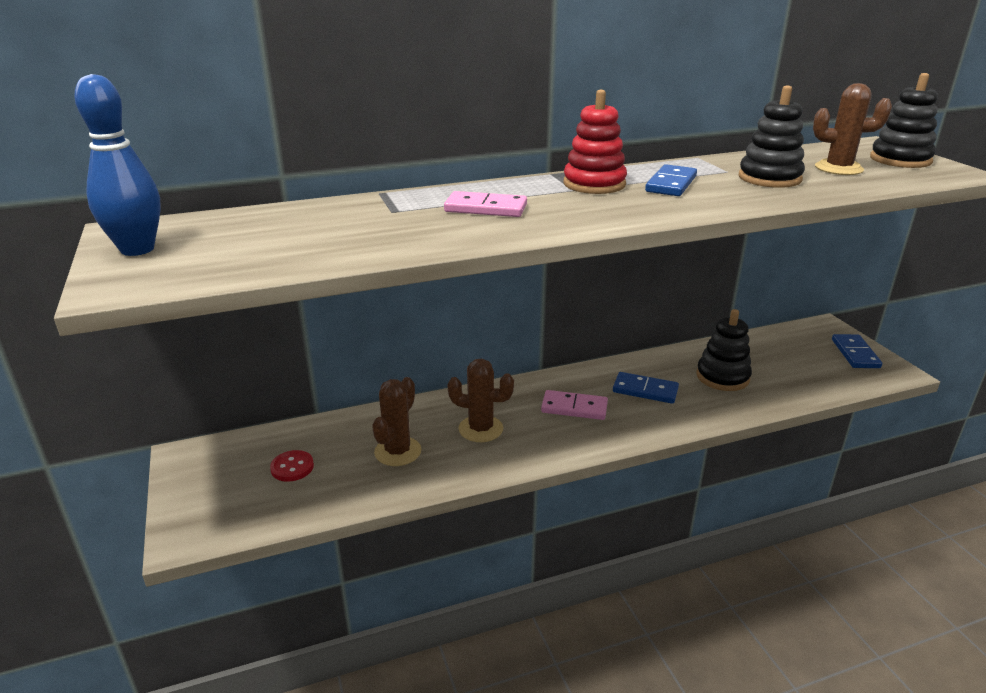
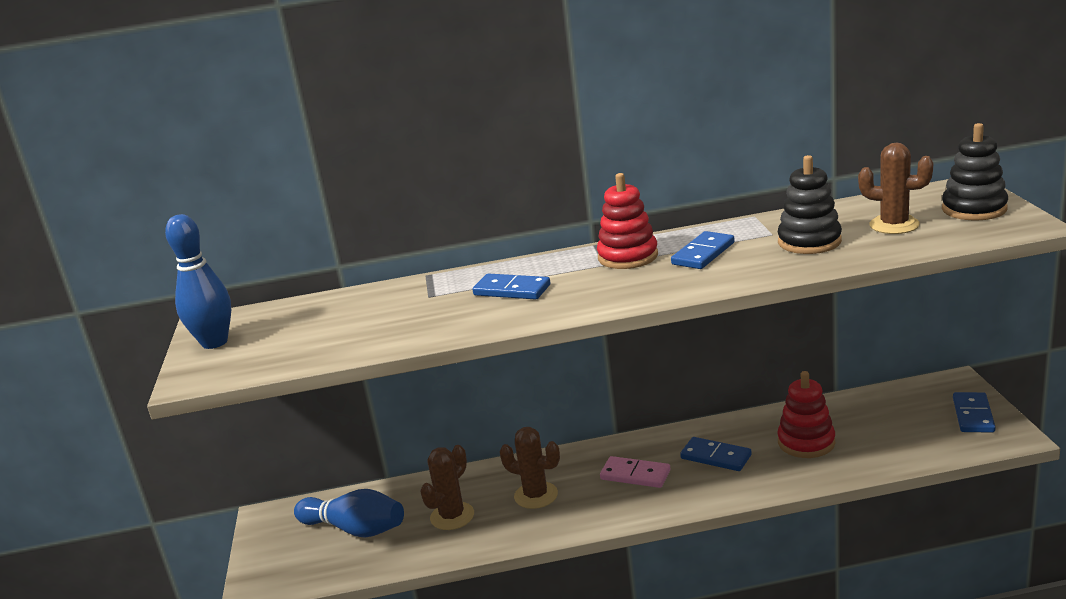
camera: 15 degrees right, 5 degrees down
(292, 467) = (355, 529): red button -> blue bowling pin
(485, 208) = (512, 290): pink domino -> blue domino
(722, 377) = (806, 442): black stacking toy -> red stacking toy

